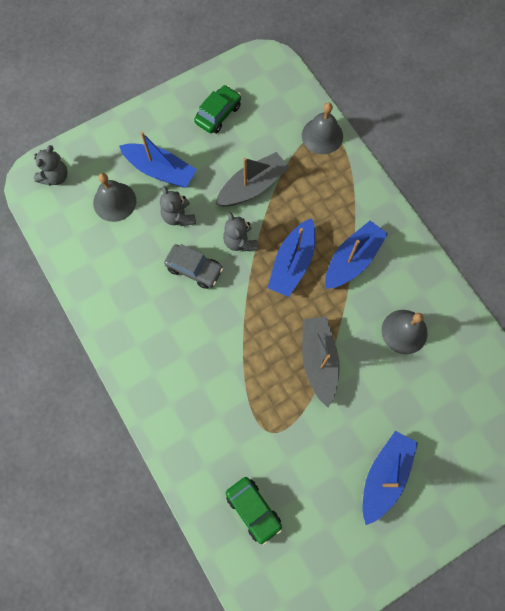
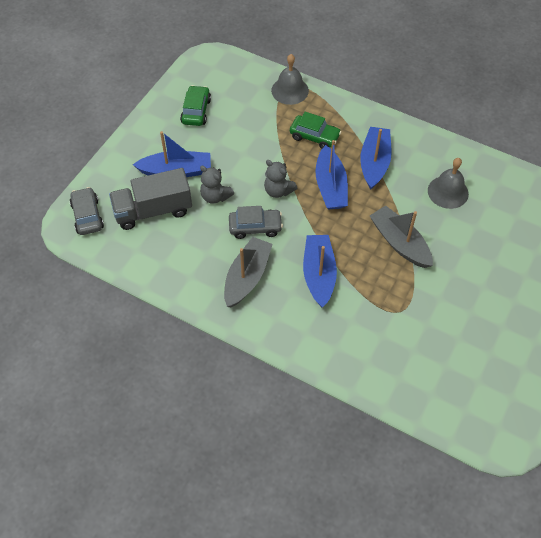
camera: 30 degrees left, 15 degrees down
(55, 177) = (87, 216): grey teddy bear -> grey car
(114, 201) = (153, 210): grey bell -> grey truck
(252, 186) = (260, 148): grey boat -> grey boat (247, 277)
(253, 509) = (427, 373): green car -> green car (314, 137)
(384, 476) = (506, 296): blue boat -> blue boat (319, 274)

